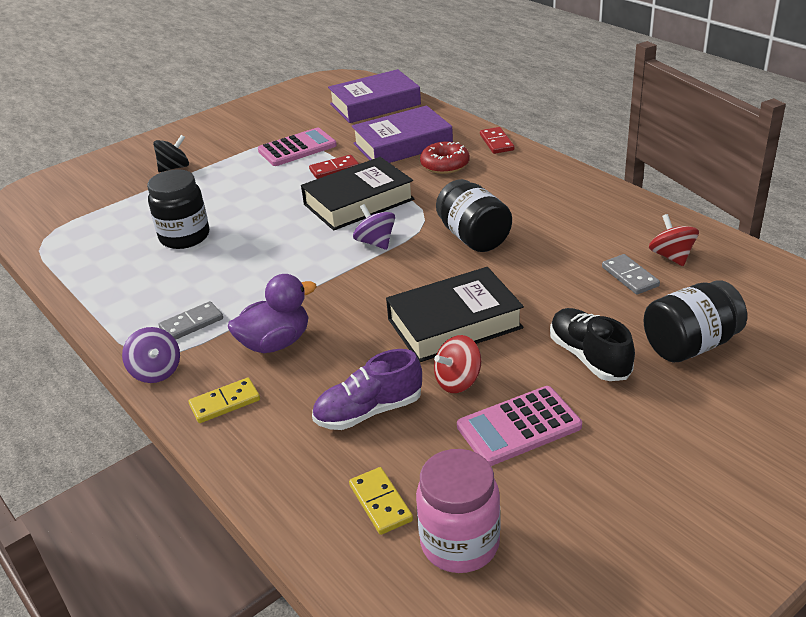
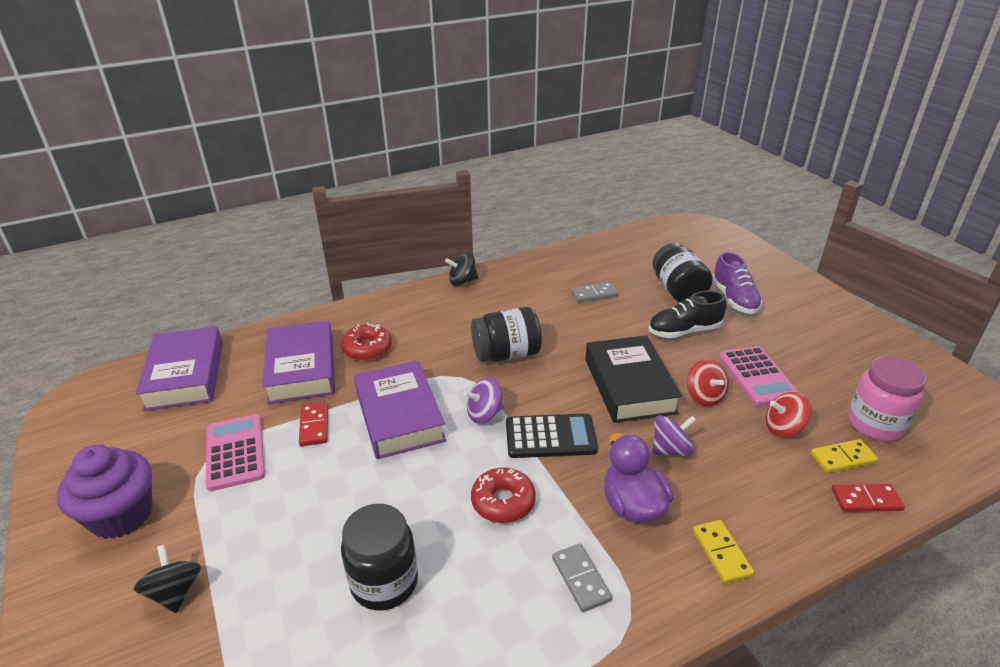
camera: 80 degrees left, 0 degrees up
(156, 371) = (663, 616): purple spinning top -> purple spinning top (671, 449)
(233, 131) = (121, 515): none -> purple cupcake
(268, 272) = (503, 501): none -> red donut
(355, 284) = (550, 437): none -> black calculator
(358, 202) = (399, 416): black book -> purple book
(369, 411) = (738, 451): purple shoe -> purple shoe (734, 299)
(496, 142) = (350, 312): red domino -> red domino (866, 500)
(593, 186) = (462, 281): none -> black spinning top
(671, 256) = (576, 273): red spinning top -> red spinning top (783, 428)

